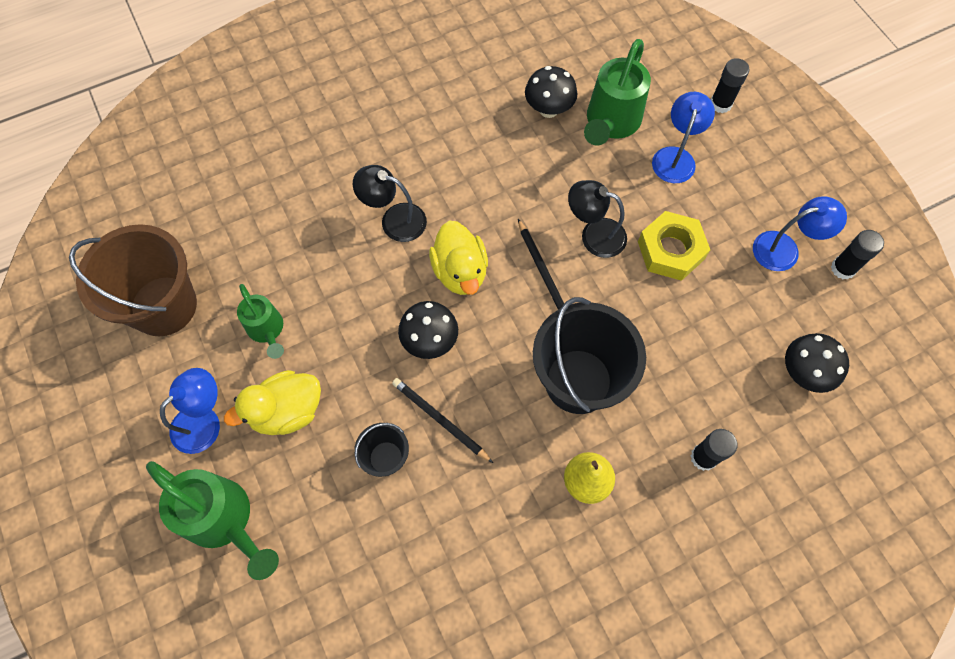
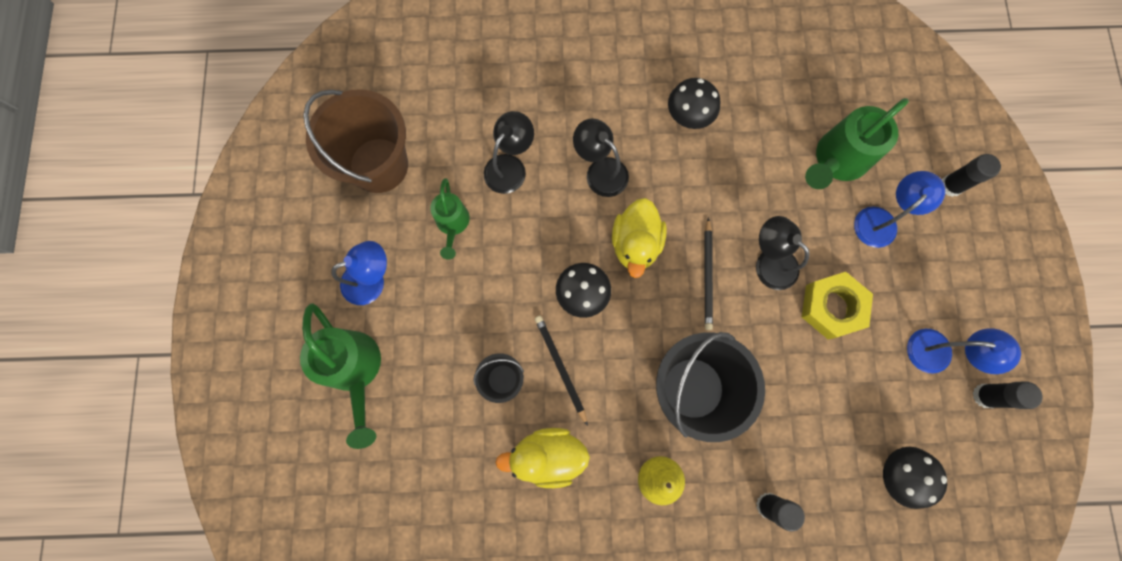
camera: 25 degrees right, 10 degrees up
(287, 411) = (440, 302): yellow duck -> yellow duck (548, 456)
(302, 251) = (510, 166): none -> black lamp
(548, 109) = (785, 123): black mushroom -> black mushroom (688, 117)

